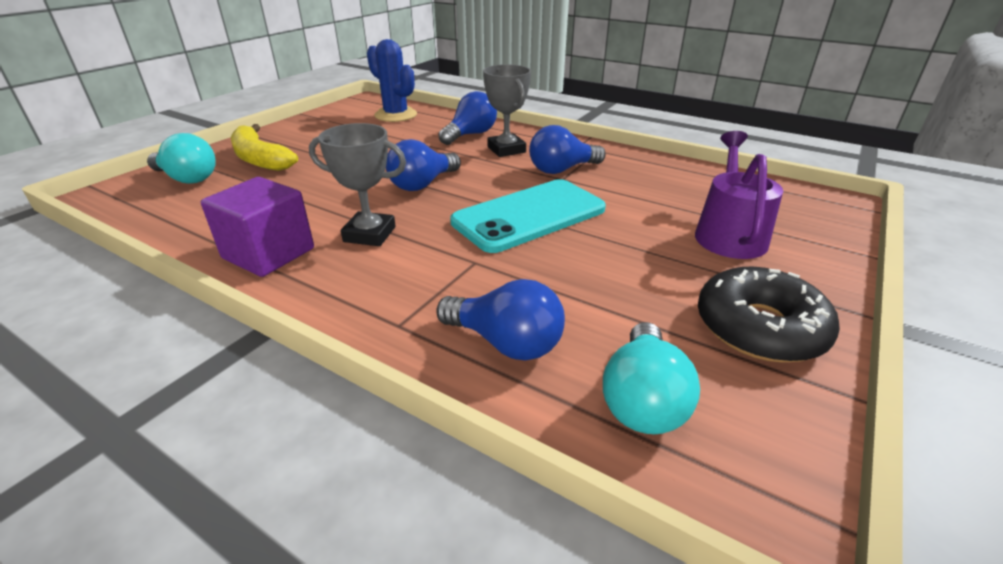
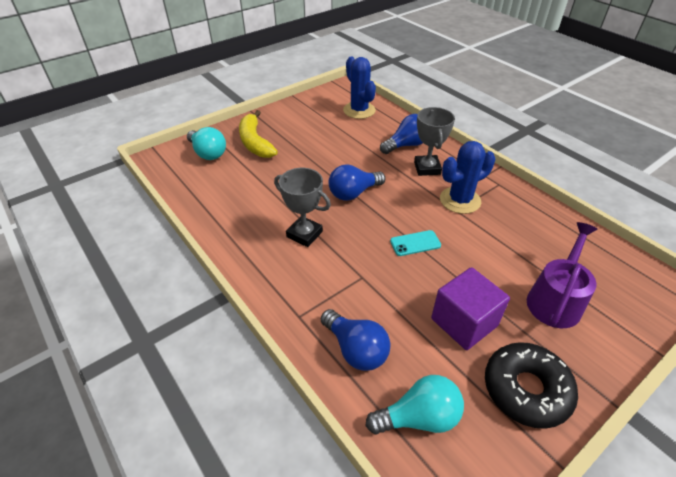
camera: 20 degrees right, 10 degrees up
(268, 253) = (241, 236): purple cube -> purple cube (464, 322)
(529, 216) = (415, 243): turquoise phone -> turquoise phone, size x0.44
(562, 170) = (460, 200): blue light bulb -> blue cactus
(642, 399) = (419, 417): turquoise light bulb -> turquoise light bulb turned 135 degrees counterclockwise

